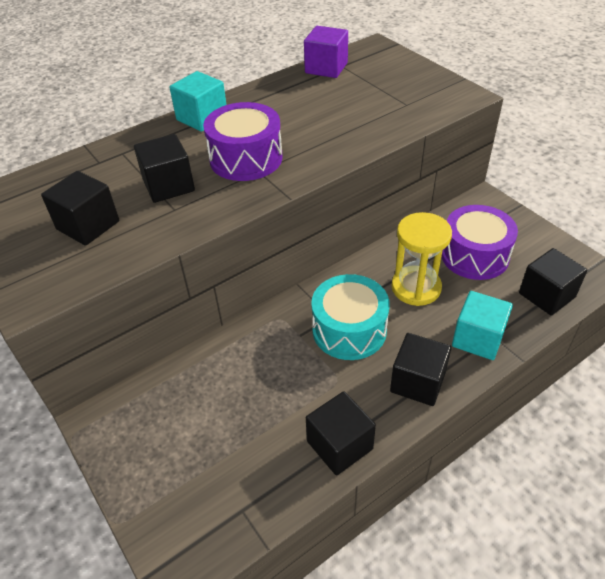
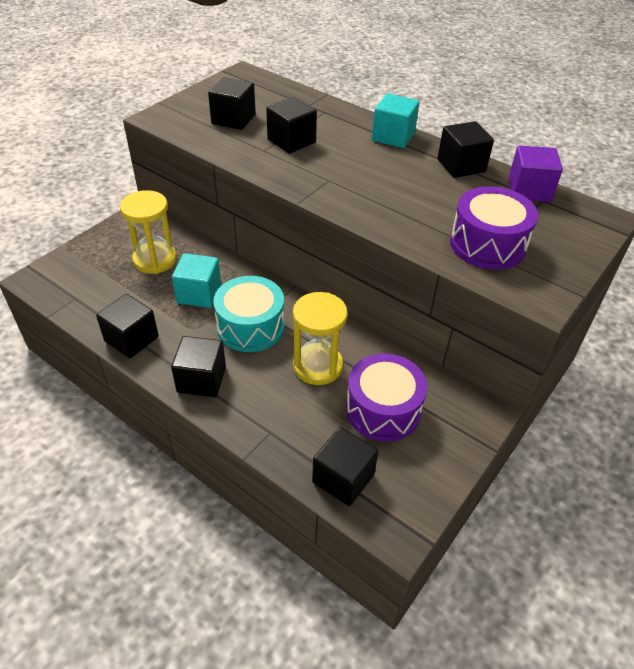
camera: 70 degrees right, 0 degrees up
(201, 408) = (155, 260): none -> yellow hourglass
(246, 158) = (344, 170): purple drum -> purple drum (487, 244)
(273, 91) = (461, 165): none -> black cube
(478, 338) = (263, 420): turquoise cube -> turquoise cube (199, 294)

